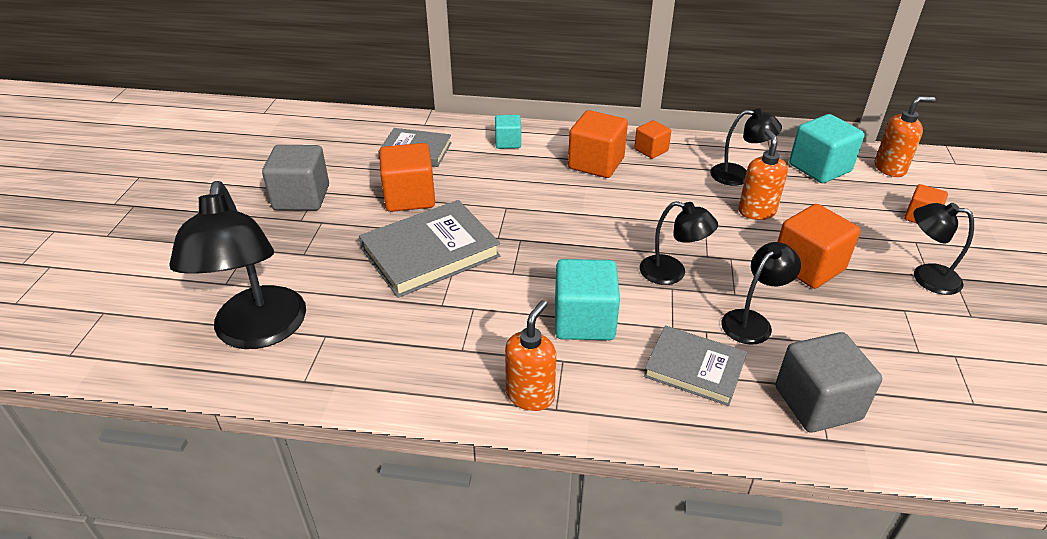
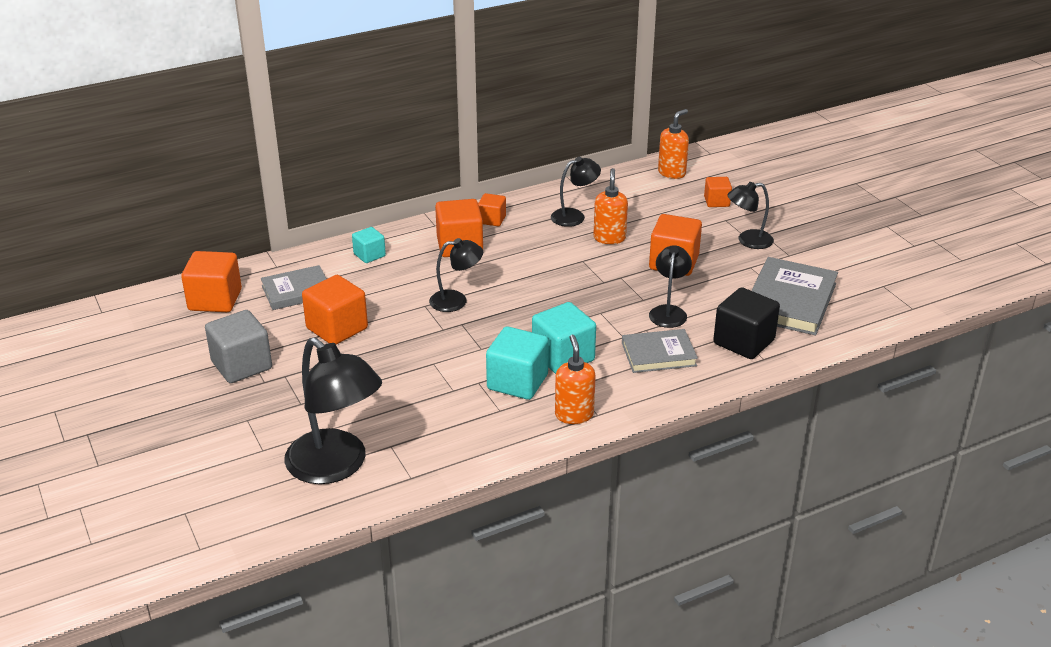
camera: 35 degrees left, 5 degrees down
(348, 134) = (215, 300): none -> orange cube
(430, 253) = (403, 360): grey book -> grey book (790, 301)
(672, 273) = (591, 303): black lamp -> black lamp (456, 301)
(756, 211) = (609, 238): orange soap dispenser -> orange soap dispenser turned 45 degrees clockwise
(817, 403) = (743, 342): grey cube -> black cube
(819, 168) = (625, 189): turquoise cube -> turquoise cube (517, 382)

